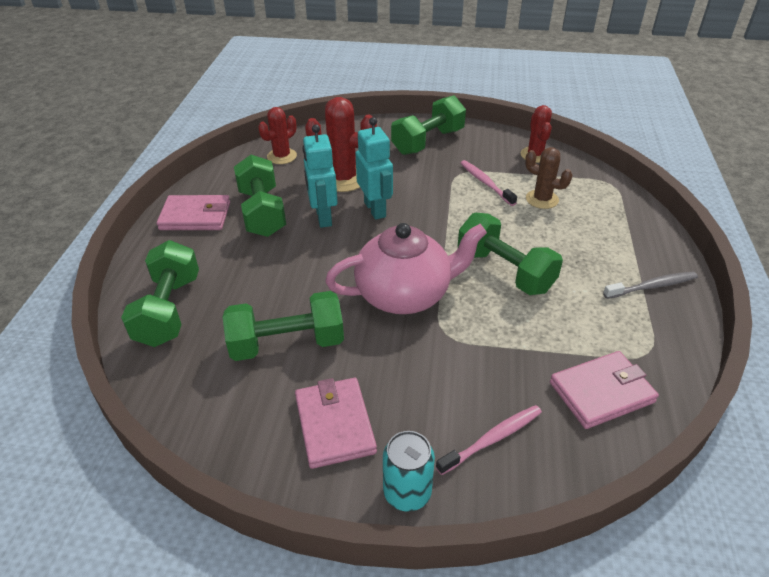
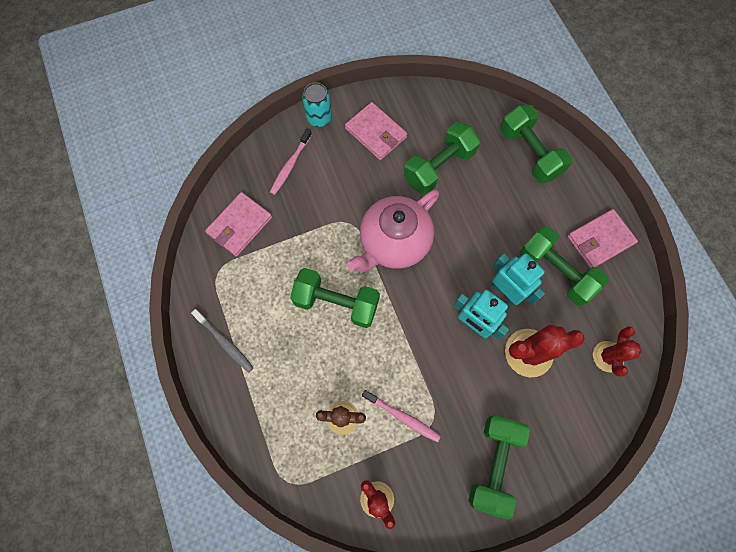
camera: 150 degrees right, 30 degrees up
(652, 286) = (224, 342): grey toothbrush -> grey toothbrush turned 90 degrees counterclockwise

